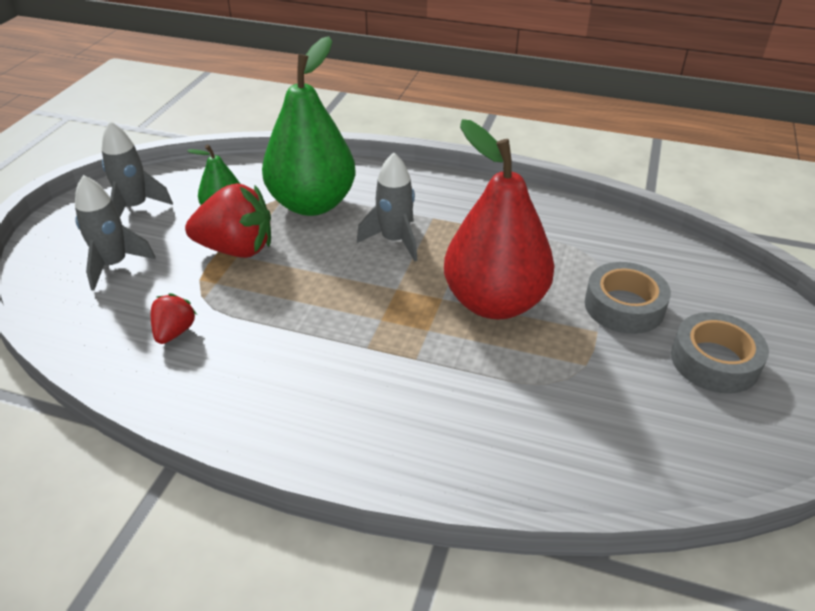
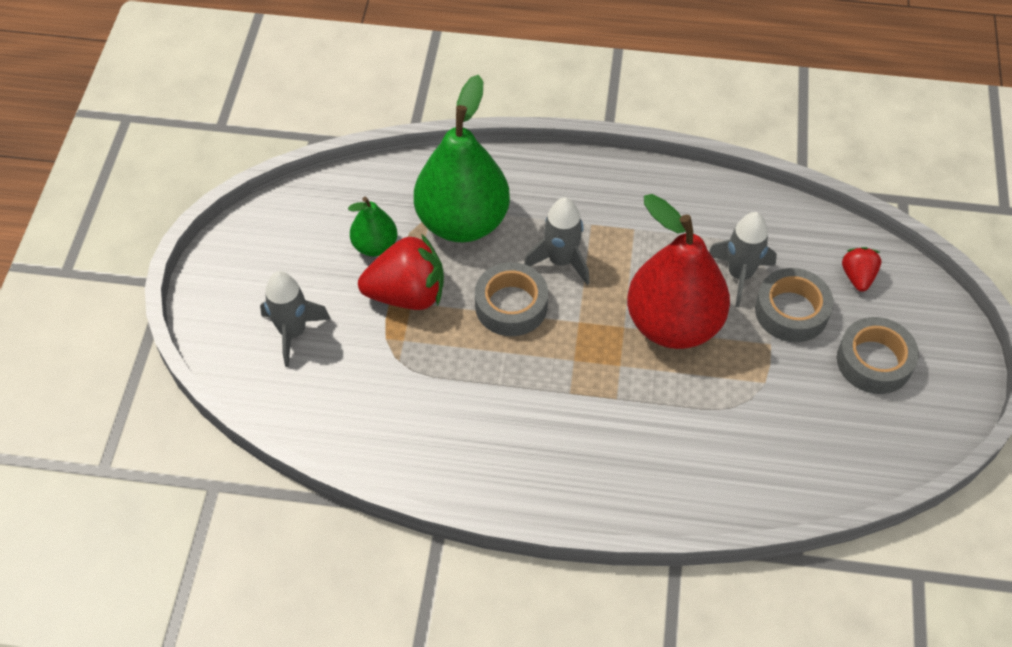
camera: 10 degrees left, 15 degrees up
(135, 207) = (278, 253): grey rocket -> grey rocket (739, 275)
(174, 332) = (388, 403): red strawberry -> red strawberry (857, 277)
(333, 268) = (511, 305): none -> grey tape

